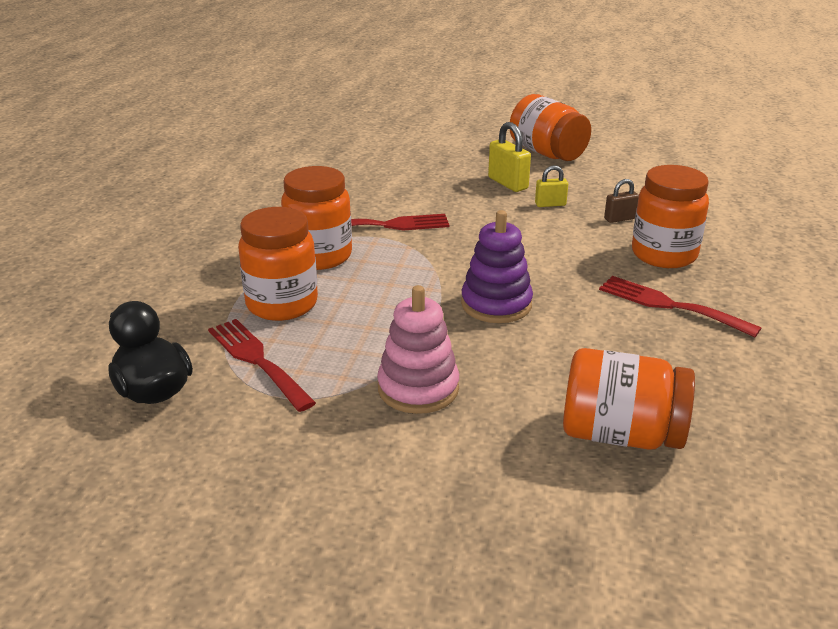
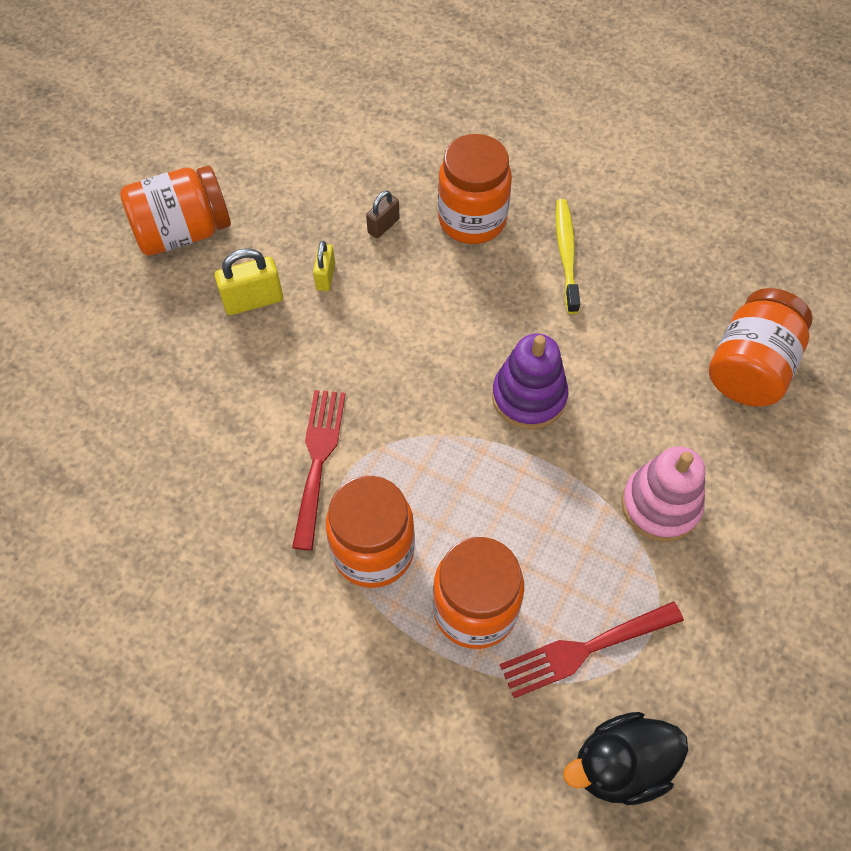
camera: 75 degrees left, 30 degrees up
(620, 219) = (383, 226): brown padlock -> brown padlock turned 45 degrees clockwise
(669, 305) = (566, 254): red fork -> yellow toothbrush

